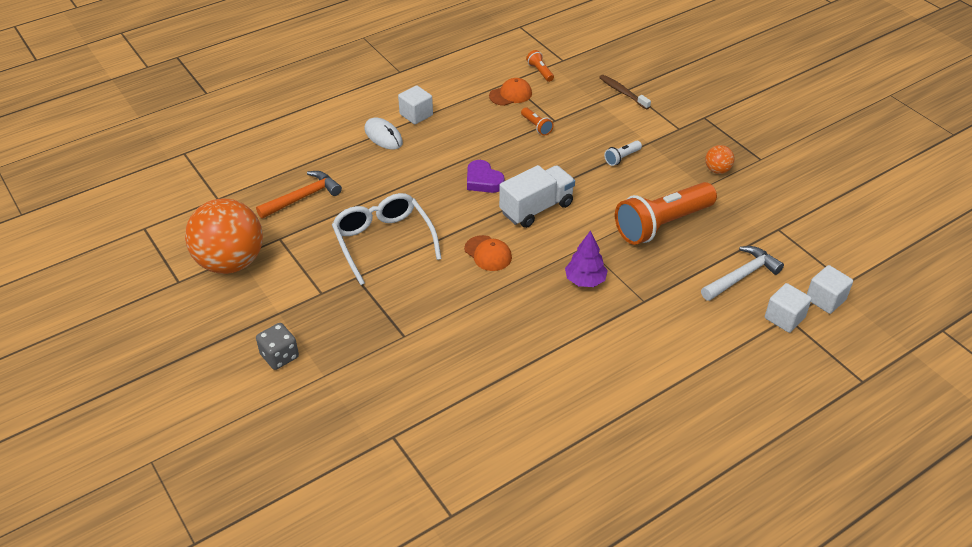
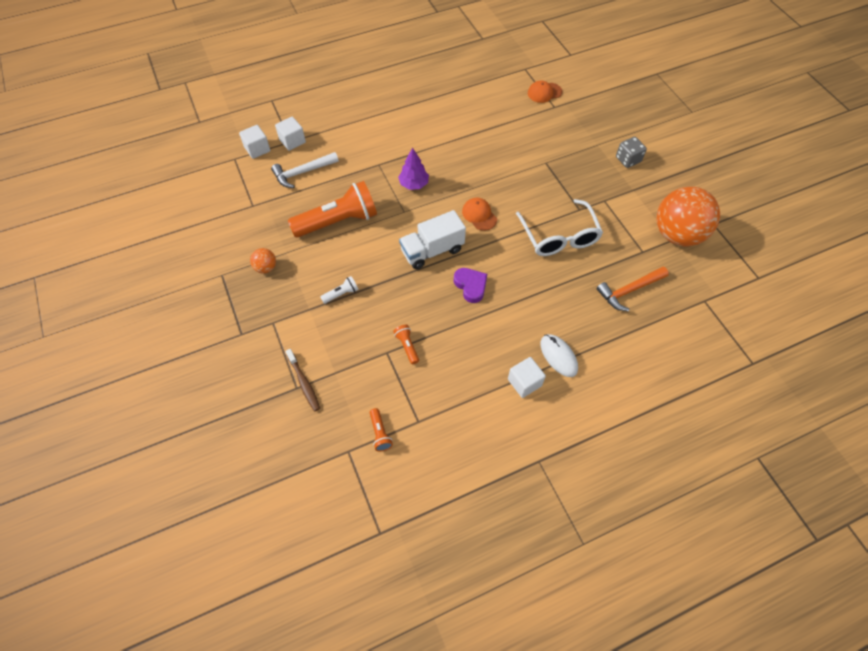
camera: 170 degrees left, 15 degrees up
(511, 94) = (421, 399): orange cap -> orange cap (544, 92)

